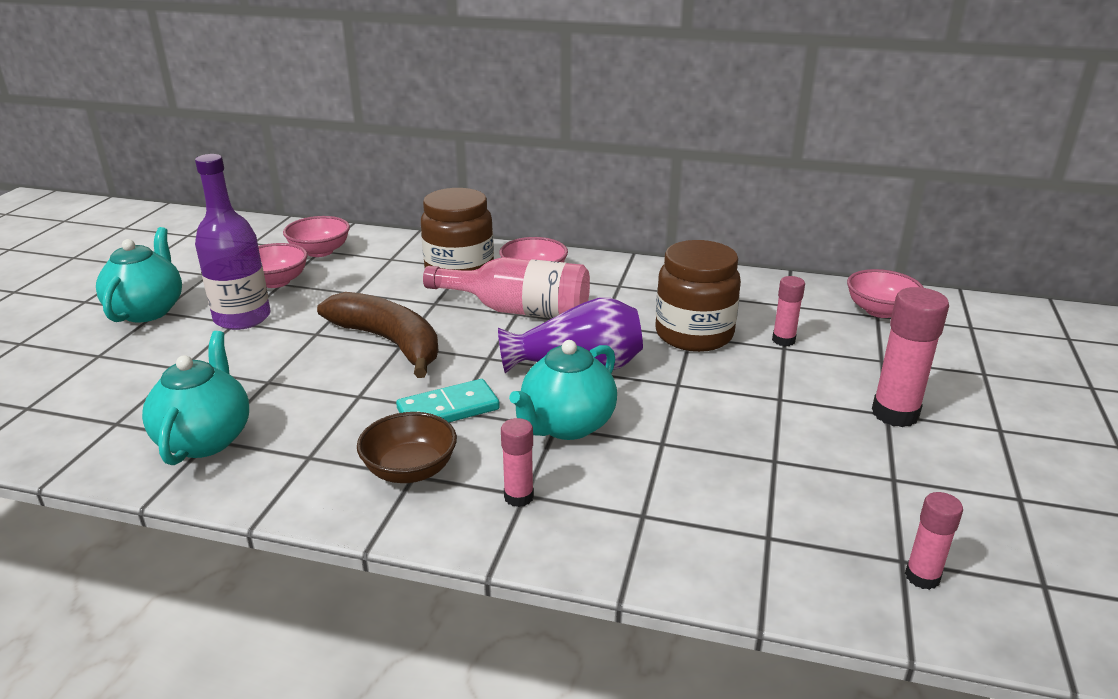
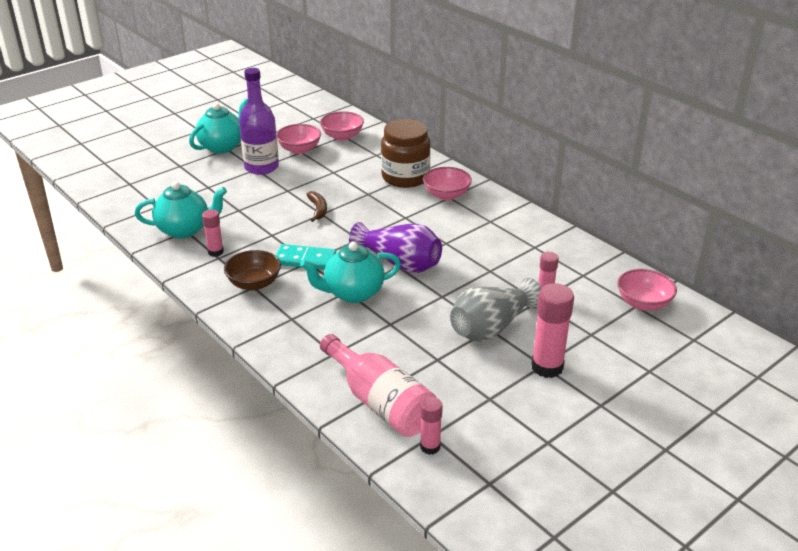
camera: 35 degrees right, 5 degrees up
(205, 439) = (185, 230): turquoise teapot -> turquoise teapot turned 45 degrees clockwise
(390, 342) = (318, 209): brown banana -> brown banana, size x0.46
(518, 497) = (287, 318): pink glue stick -> pink glue stick (215, 252)
(519, 310) = (409, 216): pink bottle -> pink bottle (380, 402)
(694, 334) = (493, 270): brown jar -> none
(779, 396) = (491, 327): none -> grey vase

